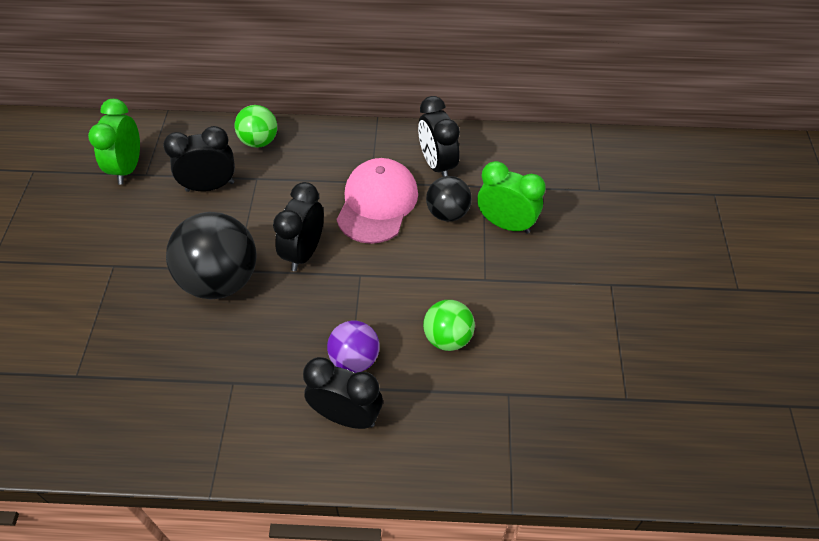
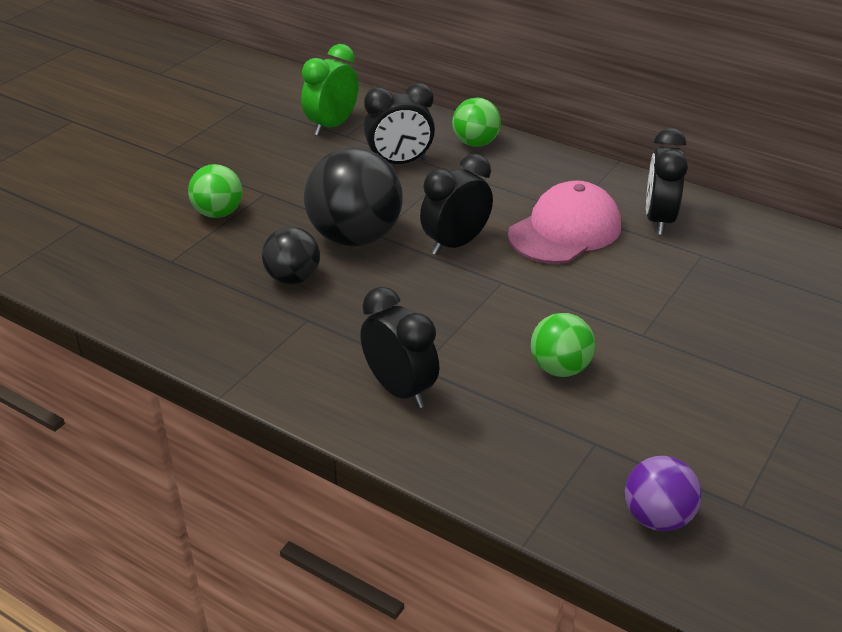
camera: 30 degrees right, 15 degrees down
(86, 305) = (218, 213): none -> green ball
(210, 186) = (399, 163): black clock -> black clock turned 150 degrees clockwise
(354, 359) = (443, 347): purple ball -> purple ball (657, 517)
(447, 213) = (640, 264): black ball -> black ball (293, 278)
(506, 224) = (705, 296): green clock -> none

